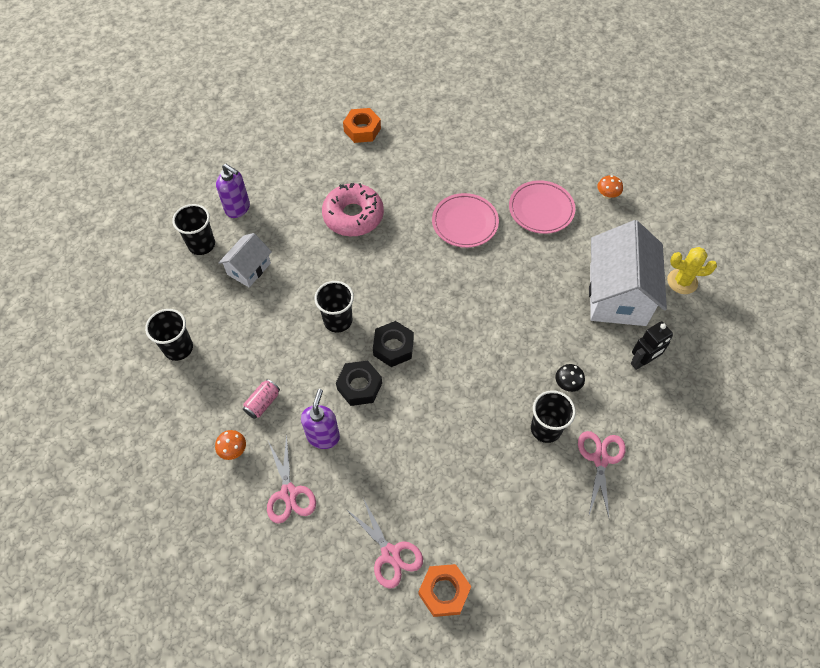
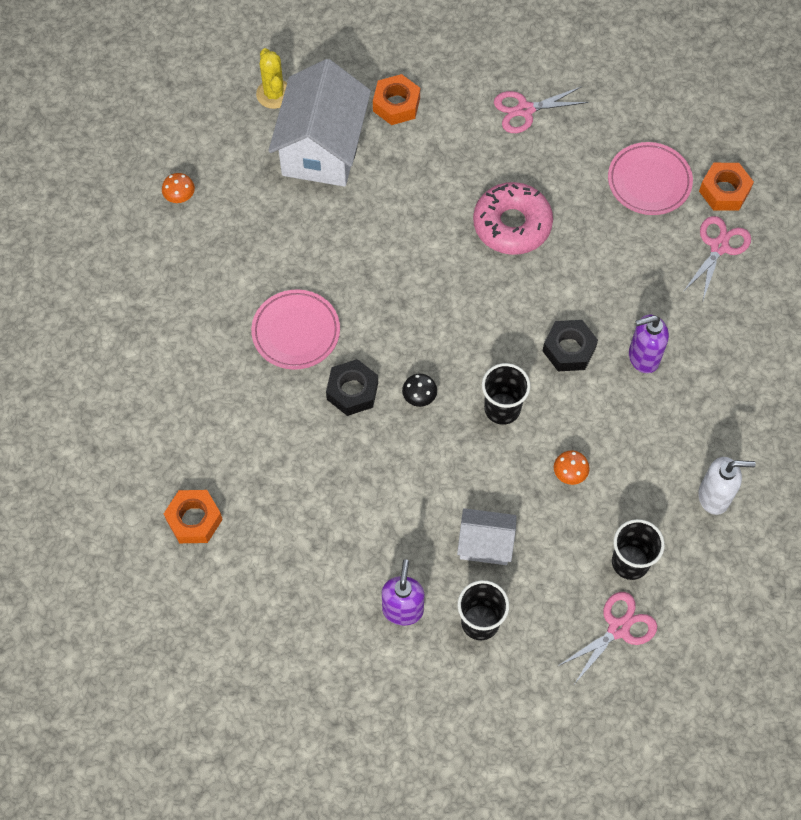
camera: 115 degrees left, 5 degrees up
(185, 428) = (714, 497): none -> white soap dispenser
(233, 450) = (707, 436): orange mushroom -> orange mushroom (569, 474)
(263, 403) = (642, 435): pink can -> none
(289, 493) = (718, 360): pink scissors -> pink scissors (618, 628)
(353, 216) = (346, 462): pink donut -> pink donut (512, 225)
(393, 347) = (504, 337): black nut -> black nut (352, 391)
(541, 210) = (236, 258): pink plate -> pink plate (649, 182)
(545, 428) = (519, 164): black cup -> none
(567, 384) = (458, 161): black mushroom -> black mushroom (419, 397)
(617, 294) = (322, 148): white house -> white house turned 60 degrees counterclockwise
(642, 361) = (396, 104): black robot -> orange nut

